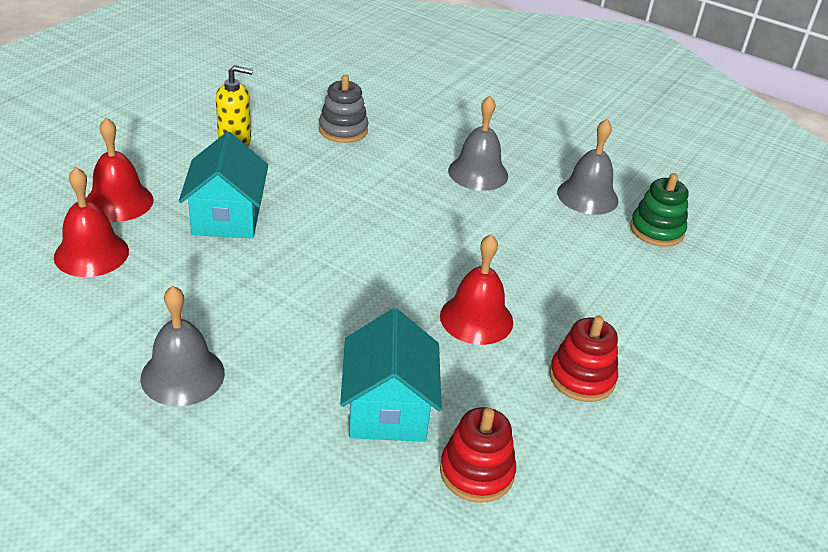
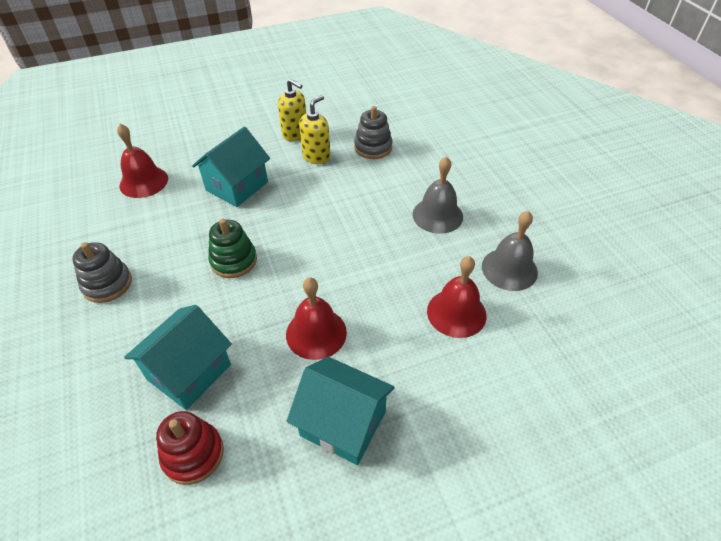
camera: 40 degrees right, 10 degrees up
(119, 201) = (190, 153): red bell -> red bell (456, 313)
(182, 375) = (107, 284): grey bell -> grey stacking toy
(288, 158) = (316, 156): none -> yellow soap dispenser
(582, 377) = (343, 423): red stacking toy -> turquoise house
(656, 230) = (542, 325): green stacking toy -> green stacking toy (233, 261)

